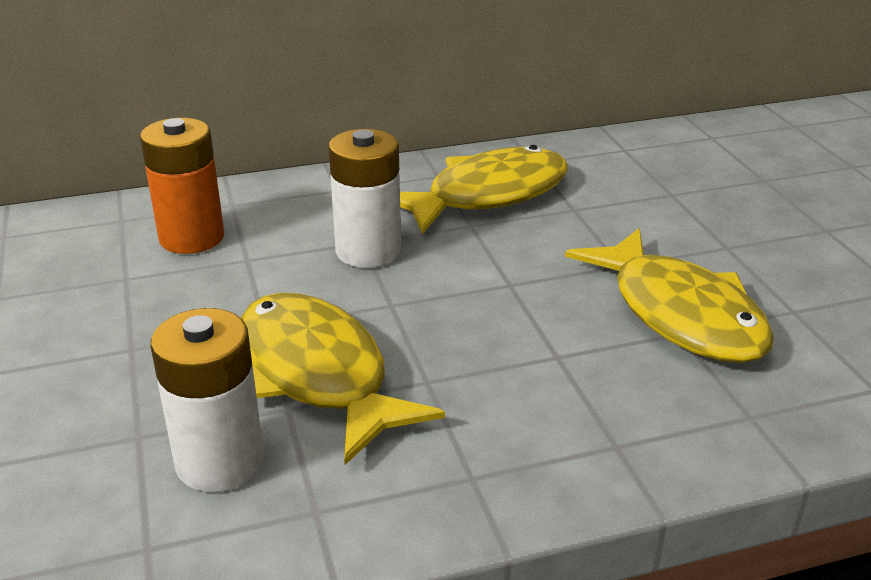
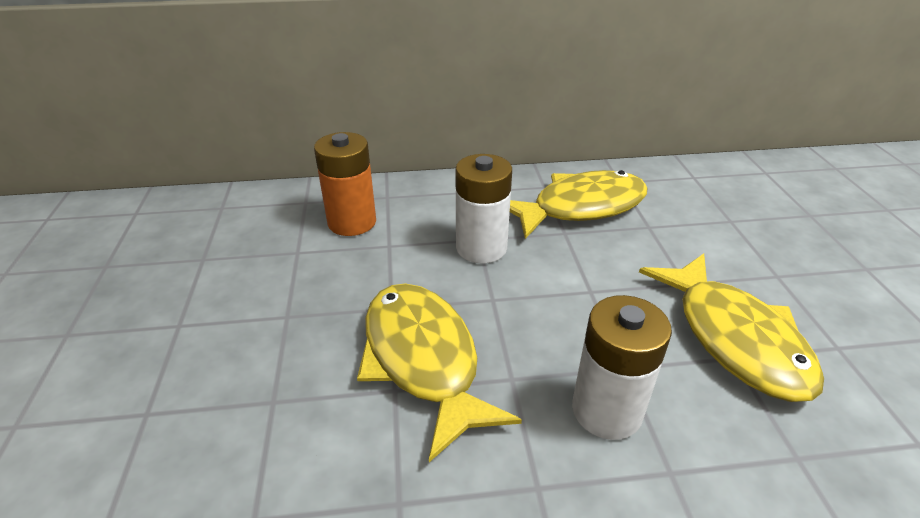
camera: 10 degrees right, 5 degrees up
(220, 462) = (330, 437): white battery -> white battery (606, 410)

